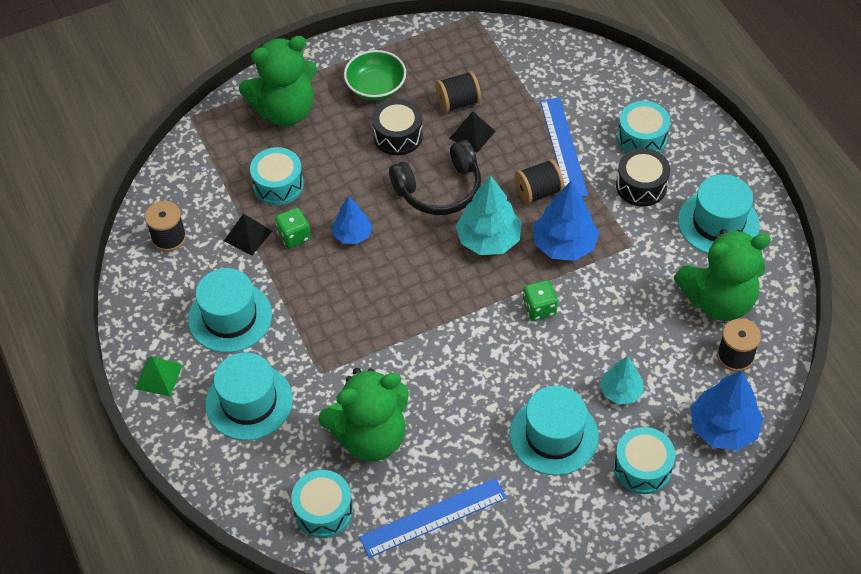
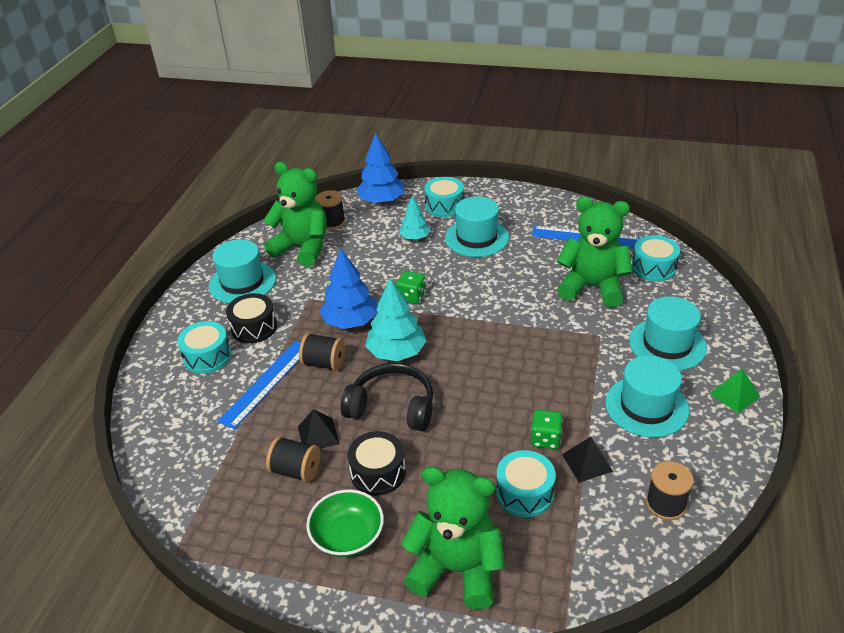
camera: 140 degrees left, 15 degrees down
(352, 235) = (495, 412): blue tree -> none

